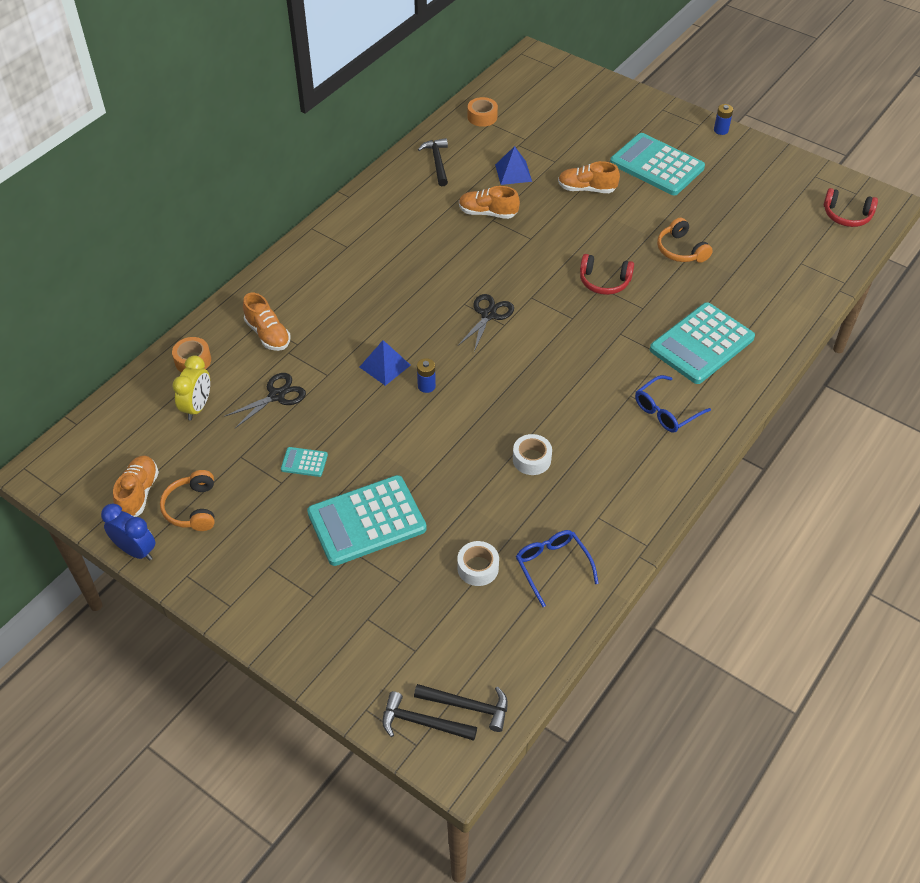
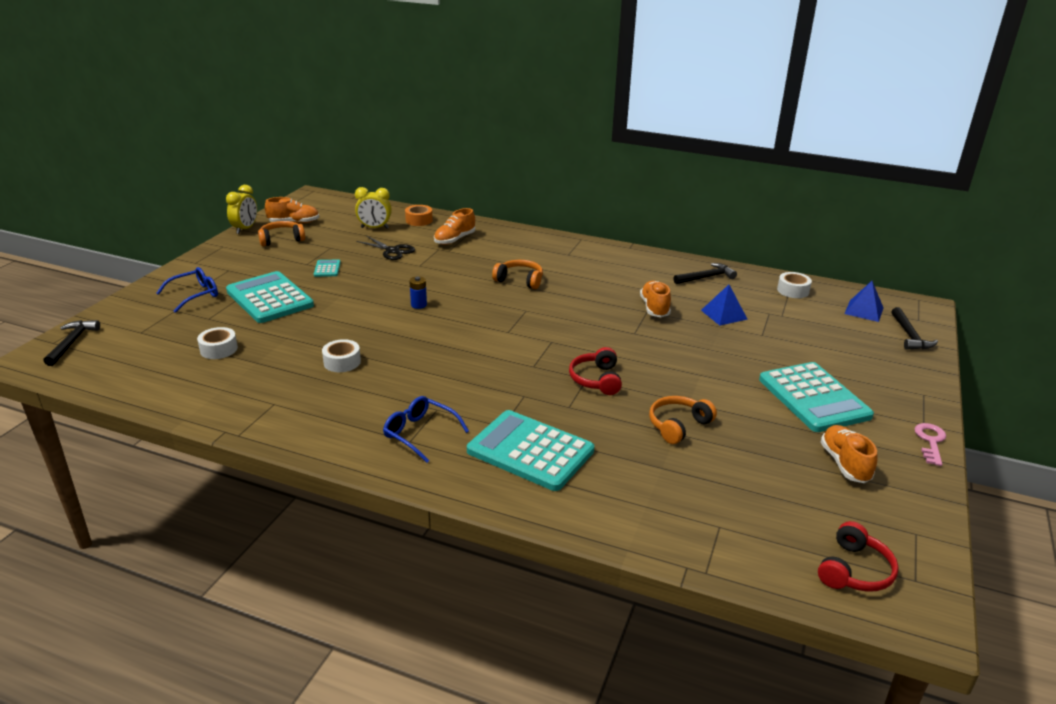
camera: 75 degrees right, 20 degrees down
(136, 550) = (245, 229): blue clock -> yellow clock
(385, 366) = (436, 285): blue pyramid -> blue pyramid (864, 310)
(396, 296) = (520, 280): none -> orange headphones
(467, 706) = (80, 360): black hammer -> black hammer (909, 335)
(482, 117) = (793, 290): orange tape -> white tape
(488, 315) = (517, 323): black scissors -> none
(552, 566) = (217, 384): blue glasses -> blue glasses (195, 295)
(586, 189) = (734, 357): orange shoe -> orange shoe (844, 463)
(656, 165) = (814, 398): turquoise calculator -> turquoise calculator turned 135 degrees clockwise
(721, 130) = (930, 441): blue battery -> pink key
(846, 215) = (854, 570): red headphones -> red headphones turned 150 degrees counterclockwise

